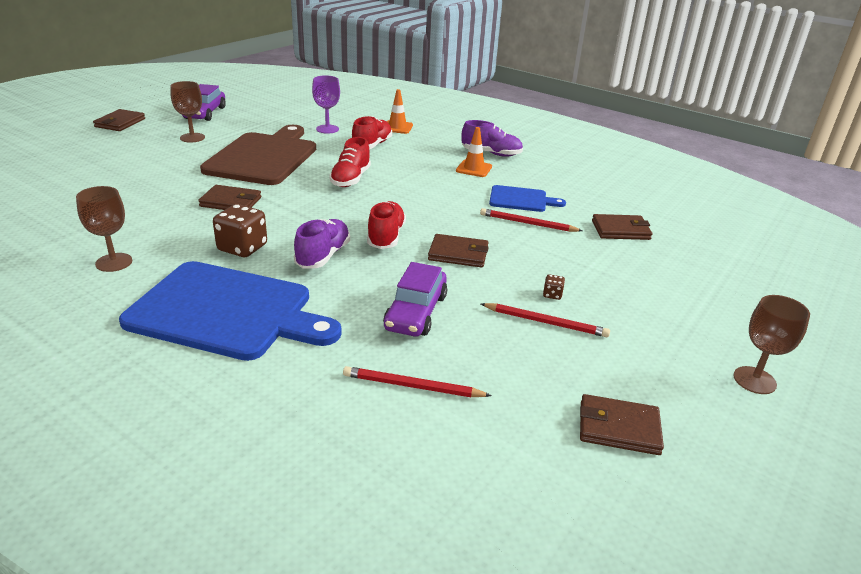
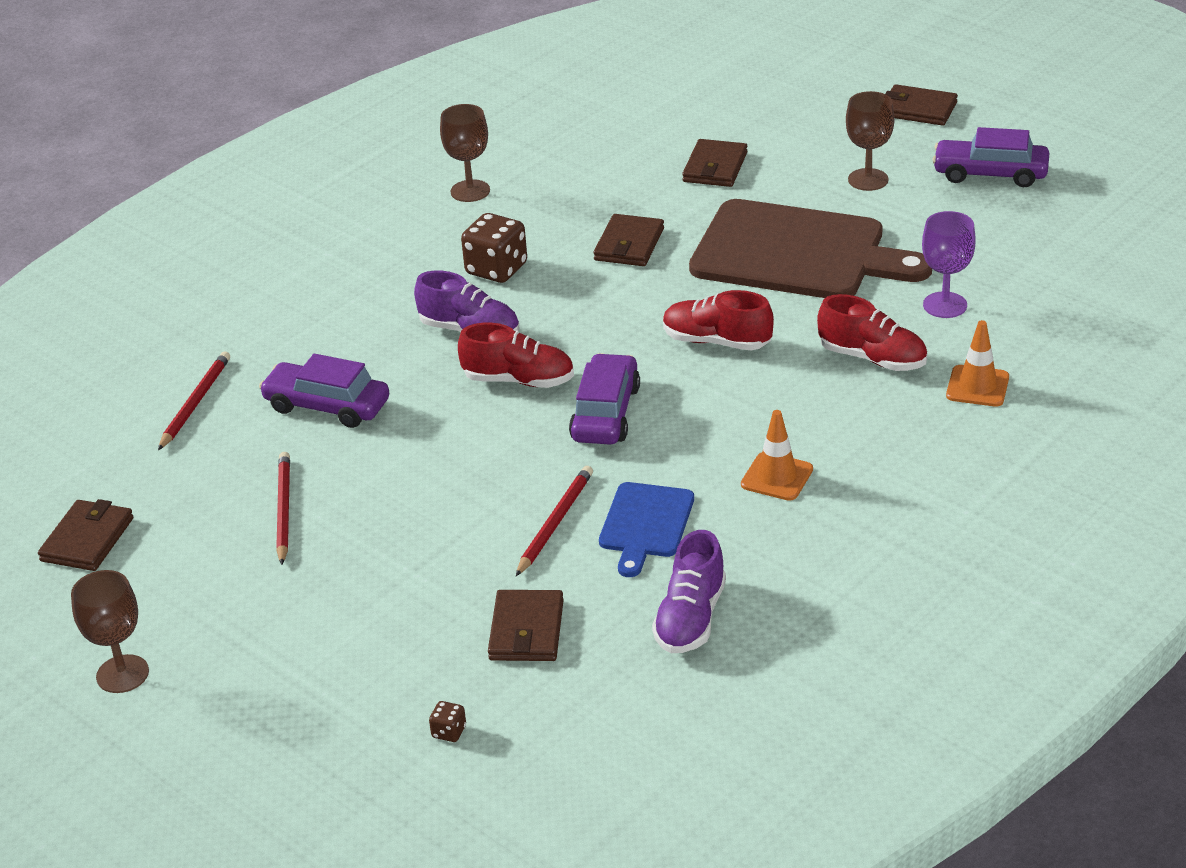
camera: 100 degrees right, 5 degrees up
(227, 311) = (356, 276): blue cutting board -> none
(421, 209) = (605, 413): none -> purple car
(458, 254) = (463, 445): brown wallet -> brown wallet (715, 167)
(491, 154) = (857, 504): purple shoe -> purple shoe (690, 618)
(545, 322) = (283, 510): red pencil -> red pencil turned 150 degrees clockwise
(552, 295) = (344, 523): brown dice -> brown dice (449, 732)

